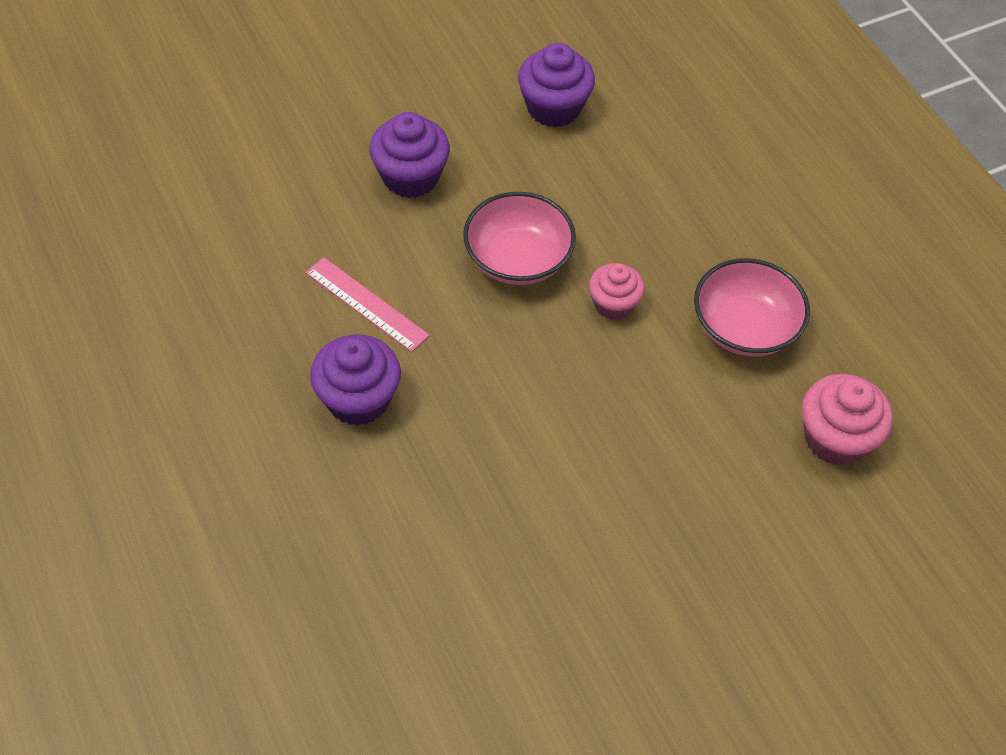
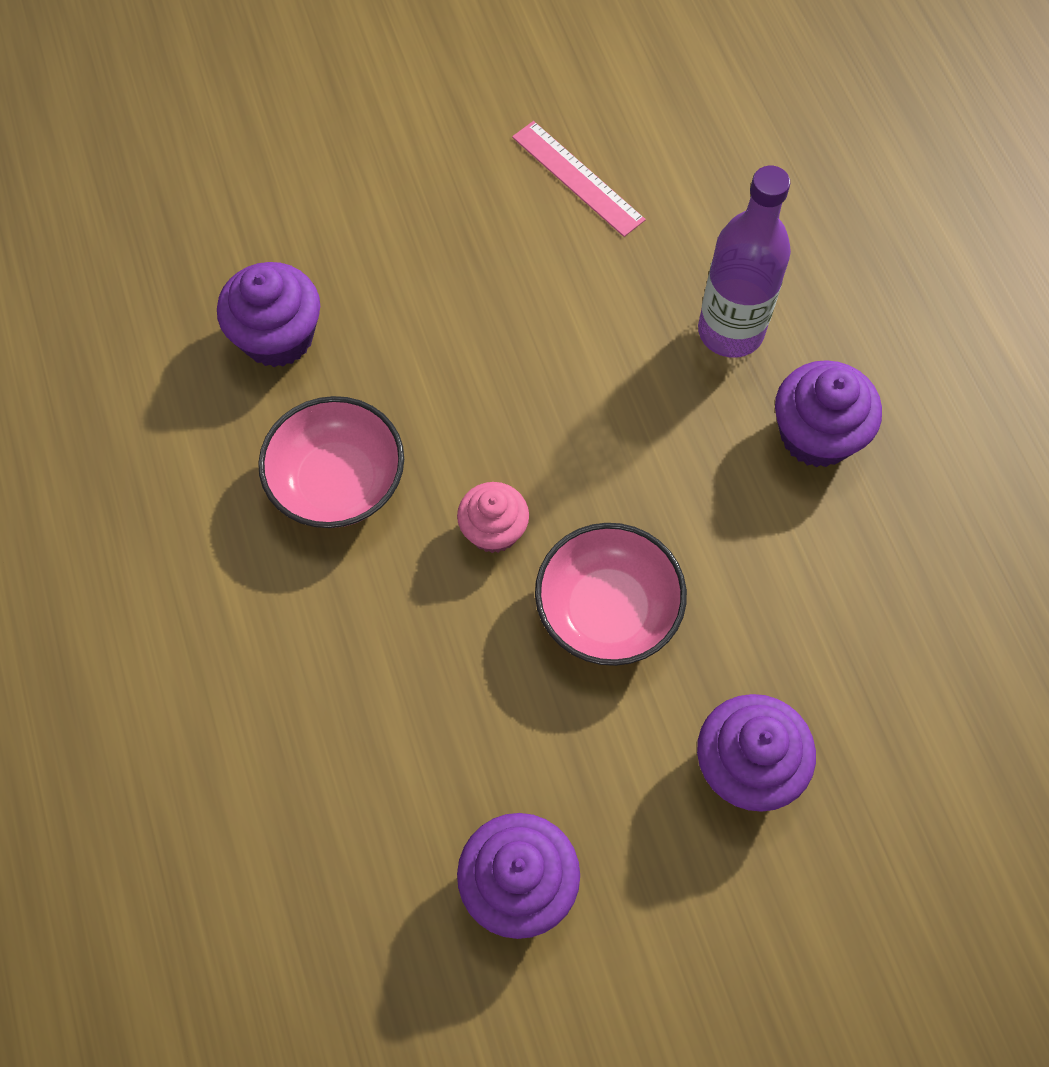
camera: 170 degrees left, 10 degrees up
(367, 304) = (808, 561): pink ruler -> pink ruler (577, 178)
(435, 482) = (730, 331): none -> purple bottle
(835, 438) = (278, 336): pink cupcake -> purple cupcake

